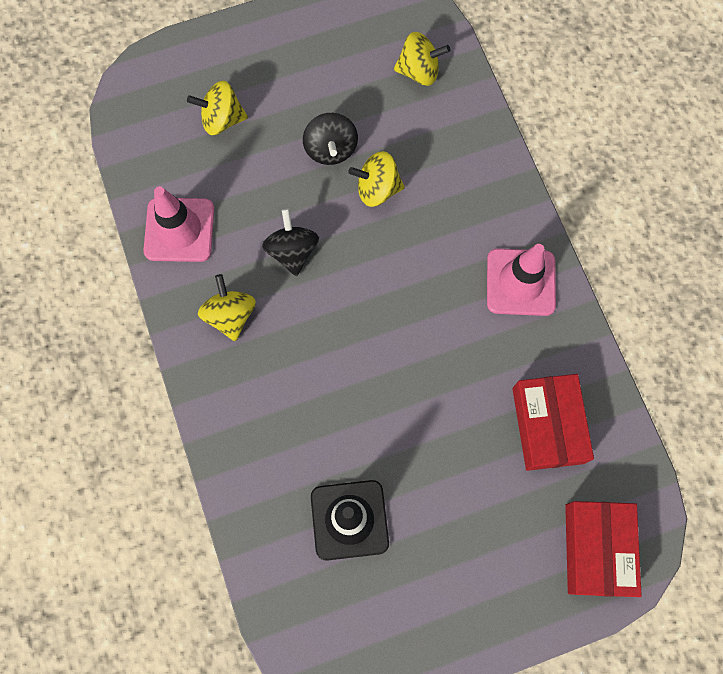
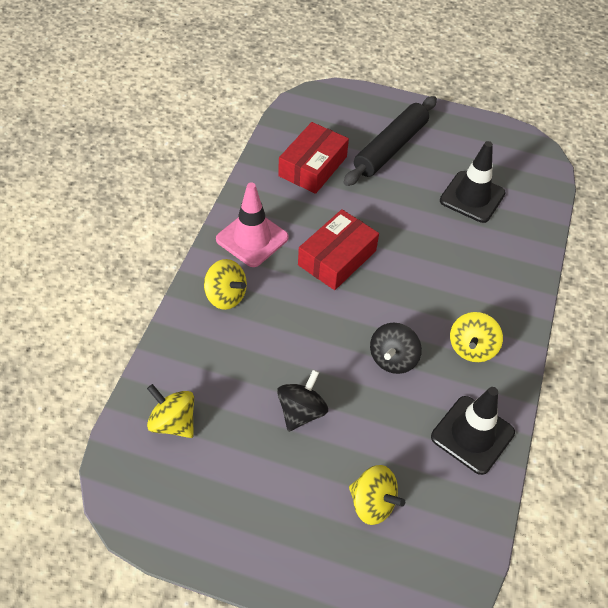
camera: 145 degrees left, 20 degrees down
(179, 230) = (472, 435): pink traffic cone -> black traffic cone
(377, 189) = (292, 358): yellow spinning top -> yellow spinning top (226, 296)
(491, 526) = (390, 148): none -> black rolling pin
(597, 549) = (341, 108): red box -> red box (337, 258)

